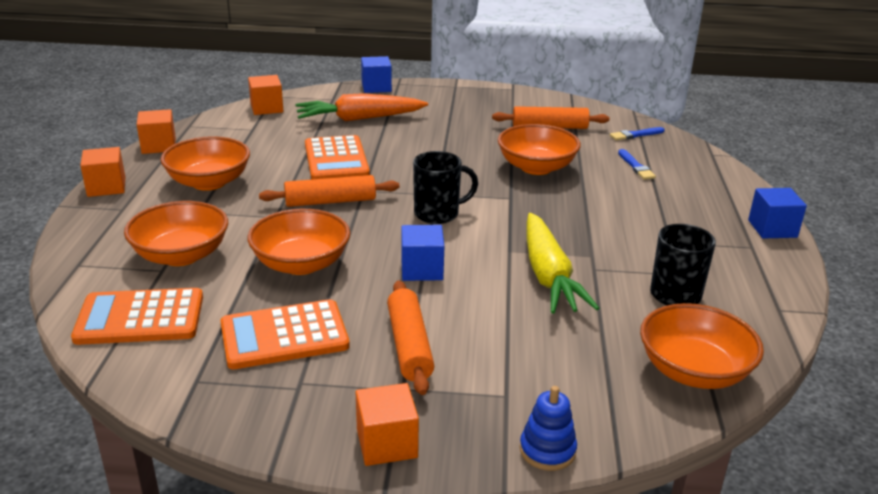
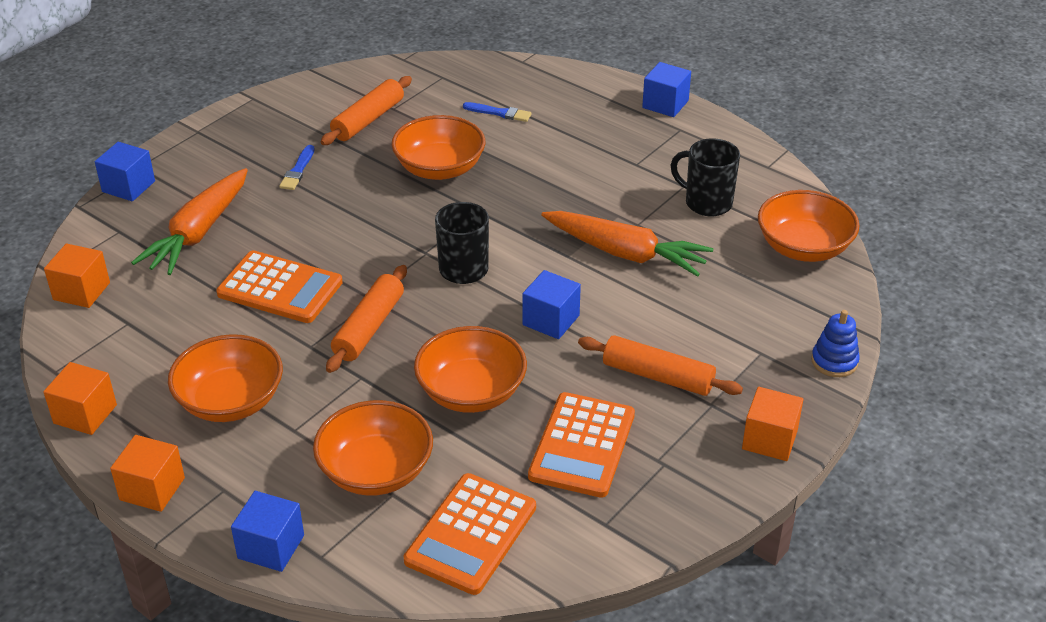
camera: 55 degrees left, 10 degrees up
(77, 243) = (271, 547): none -> blue cube
(548, 276) = (626, 253): yellow carrot -> orange carrot
(635, 135) = (441, 80): blue brush -> blue brush (298, 170)

